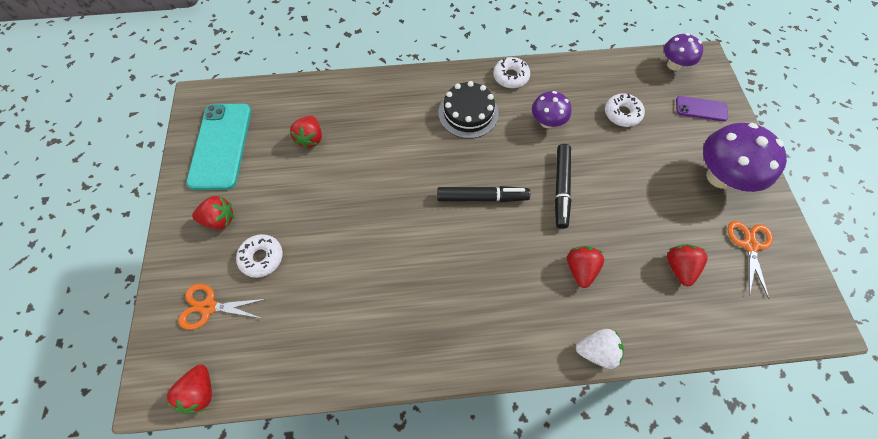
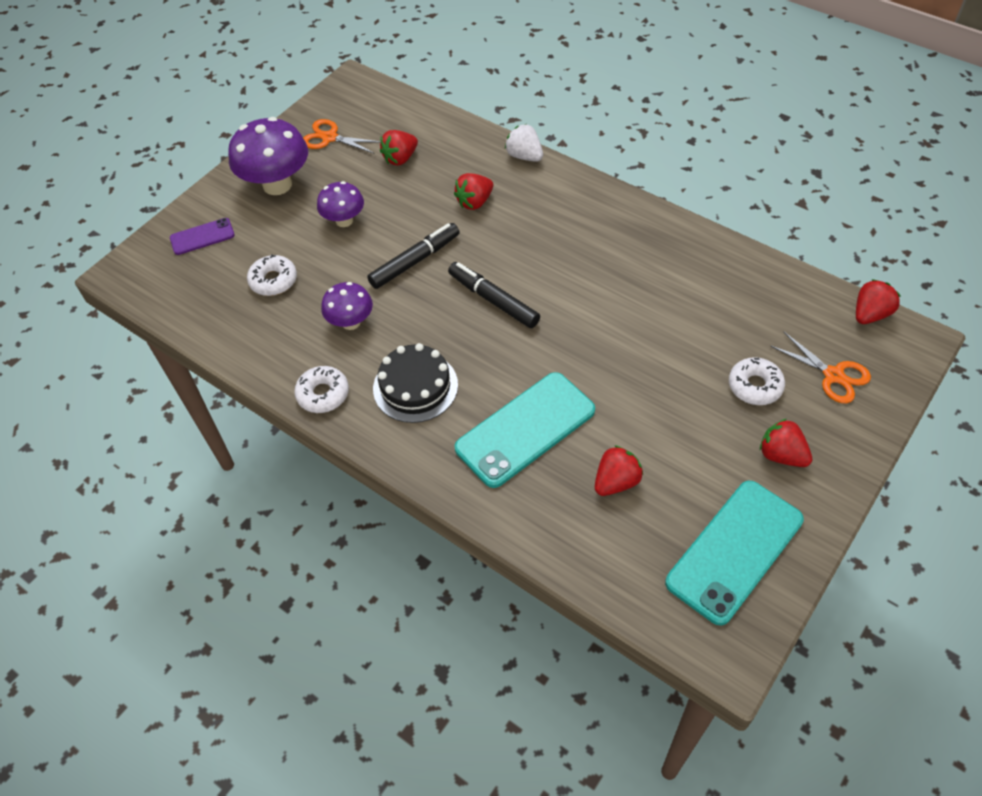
camera: 135 degrees left, 10 degrees down
(384, 132) = (525, 429): none -> turquoise phone
(673, 65) = (156, 288): purple mushroom -> purple mushroom (344, 220)
(701, 109) = (202, 237): purple phone -> purple phone turned 75 degrees counterclockwise
(750, 245) = (330, 138): orange scissors -> orange scissors turned 60 degrees clockwise

